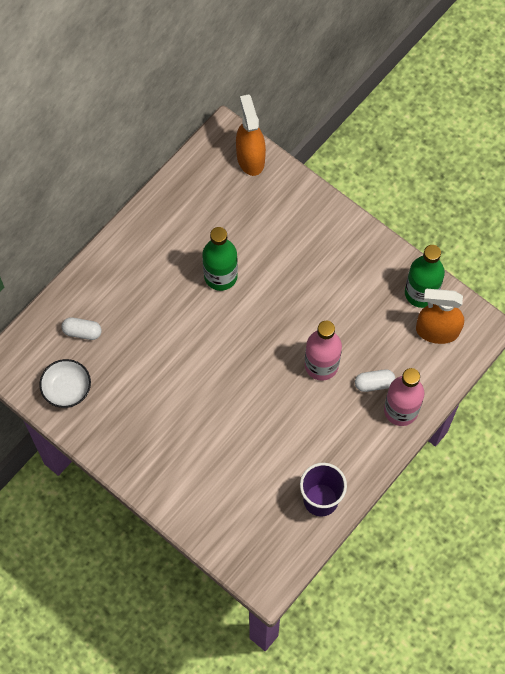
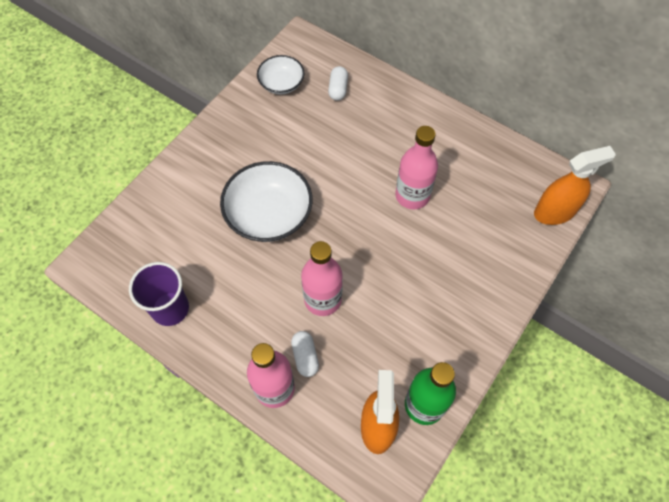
camera: 85 degrees right, 5 degrees down
(220, 276) = (412, 195): green bottle -> pink bottle
(228, 408) = (269, 214): none -> white bowl

